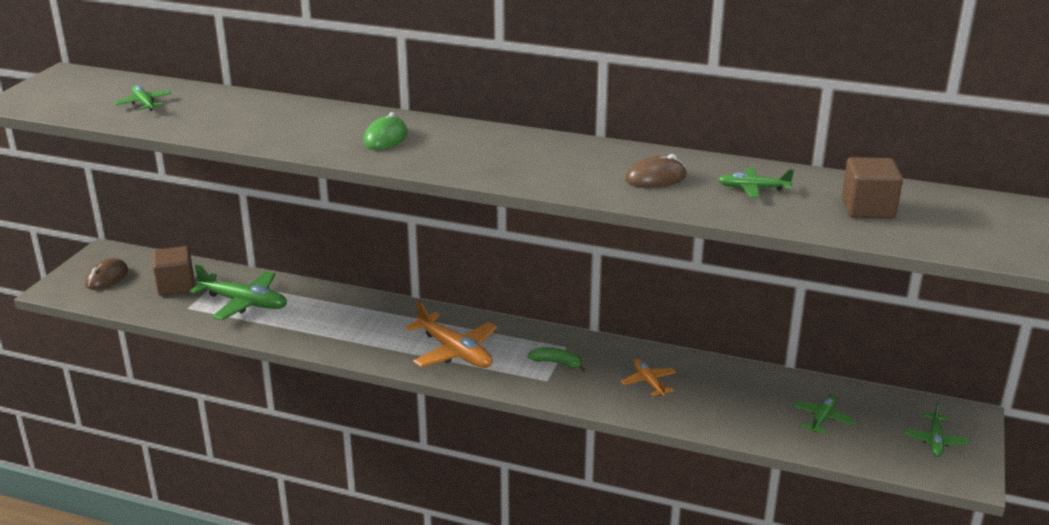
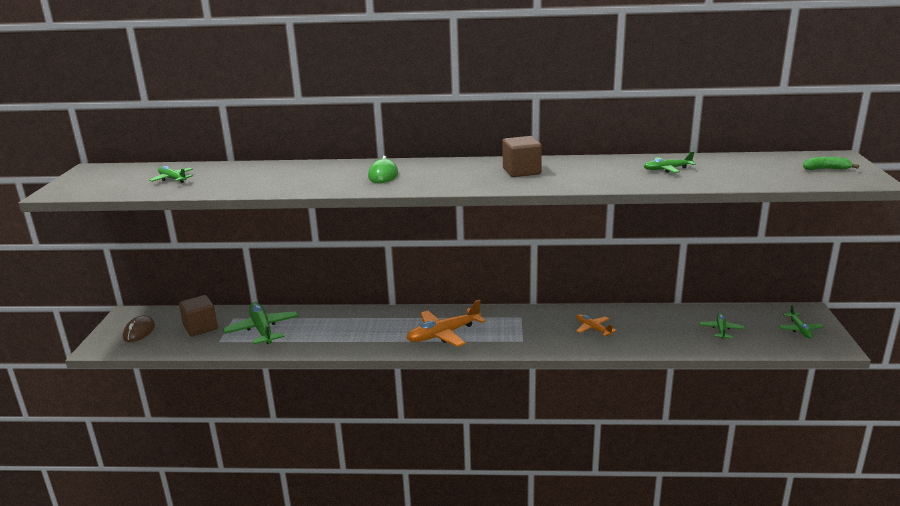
camera: 15 degrees left, 5 degrees down
(243, 302) = (262, 330): green plane -> green plane turned 120 degrees counterclockwise
(454, 351) = (444, 334): orange plane -> orange plane turned 120 degrees clockwise
(557, 363) = (522, 328): green banana -> green banana (826, 169)
(655, 178) = (597, 172): brown mouse -> none
(868, 208) = (750, 169): brown cube -> brown cube (521, 171)

